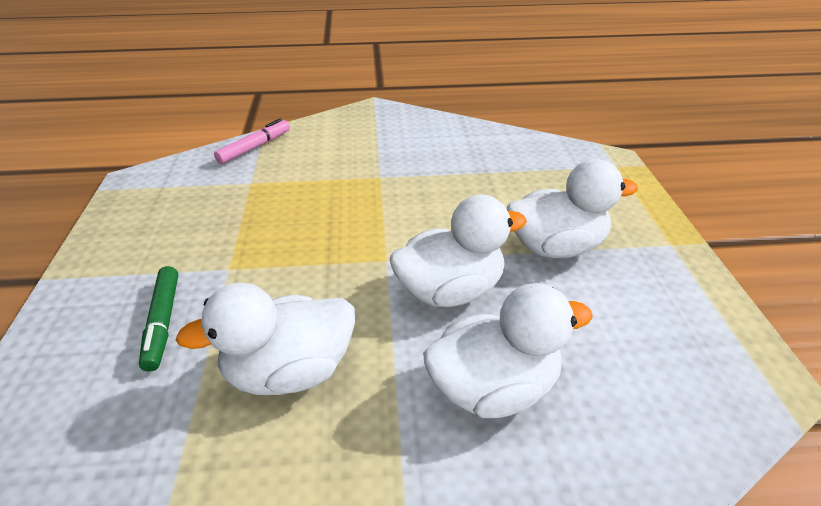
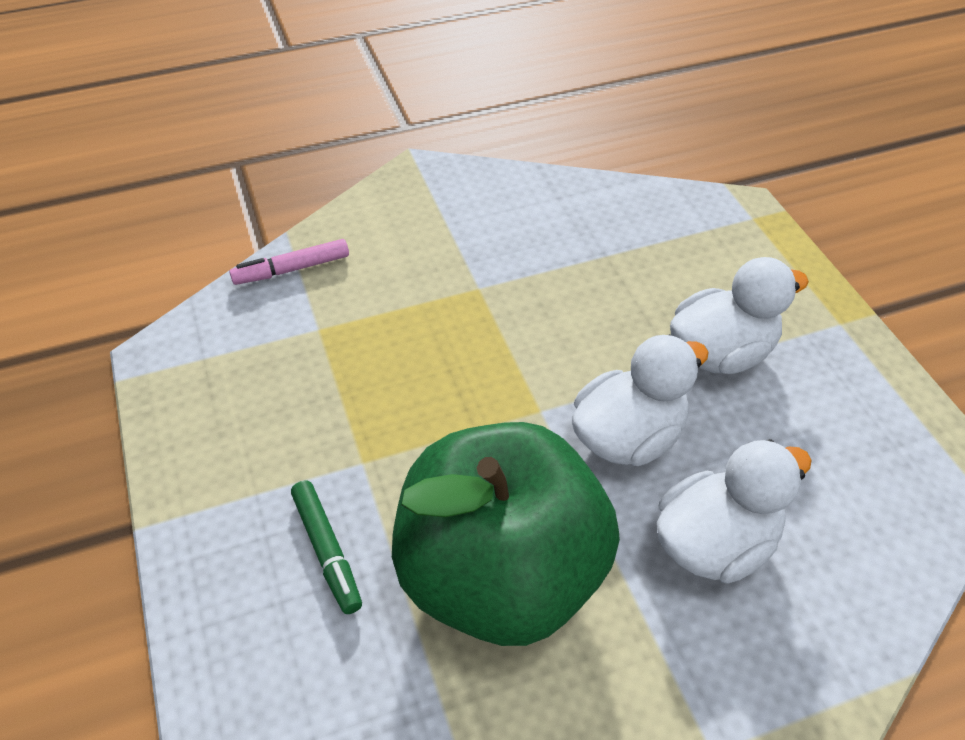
camera: 15 degrees left, 10 degrees up
(254, 147) = (292, 269): pink marker -> pink marker turned 135 degrees counterclockwise
(289, 371) = (501, 575): white duck -> green apple

